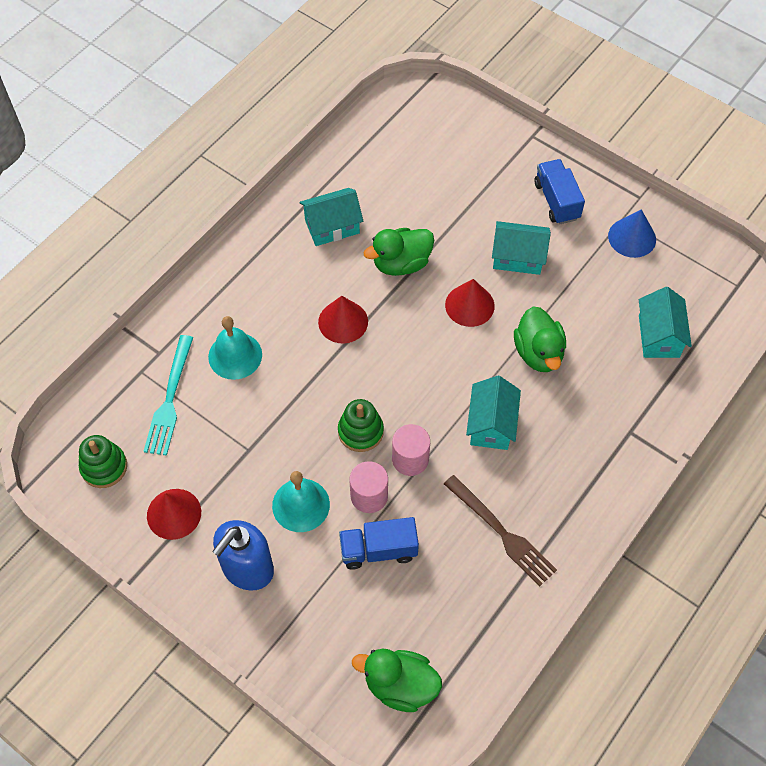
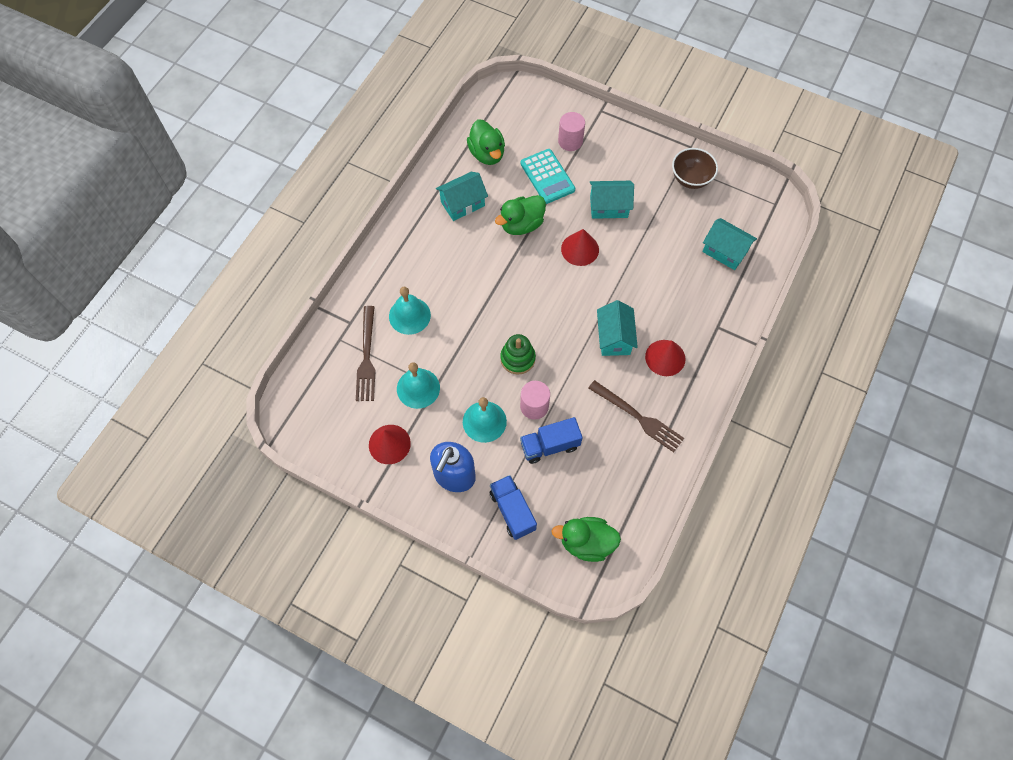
camera: 10 degrees left, 5 degrees up
(104, 467) = (327, 417): green stacking toy -> none
(170, 399) = (366, 357): turquoise fork -> brown fork
(225, 448) = (418, 388): none -> turquoise bell
(343, 321) = (486, 276): red cone -> red cone (665, 357)
(410, 459) = (559, 373): pink cylinder -> pink cylinder (570, 141)
(446, 208) = (547, 177): none -> turquoise calculator
(538, 353) = (638, 278): green duck -> green duck (487, 154)
(556, 201) = (629, 158): blue truck -> blue truck (512, 511)
(632, 237) = (691, 179): blue cone -> brown bowl
(659, 336) = (725, 251): turquoise house -> turquoise house turned 45 degrees counterclockwise

